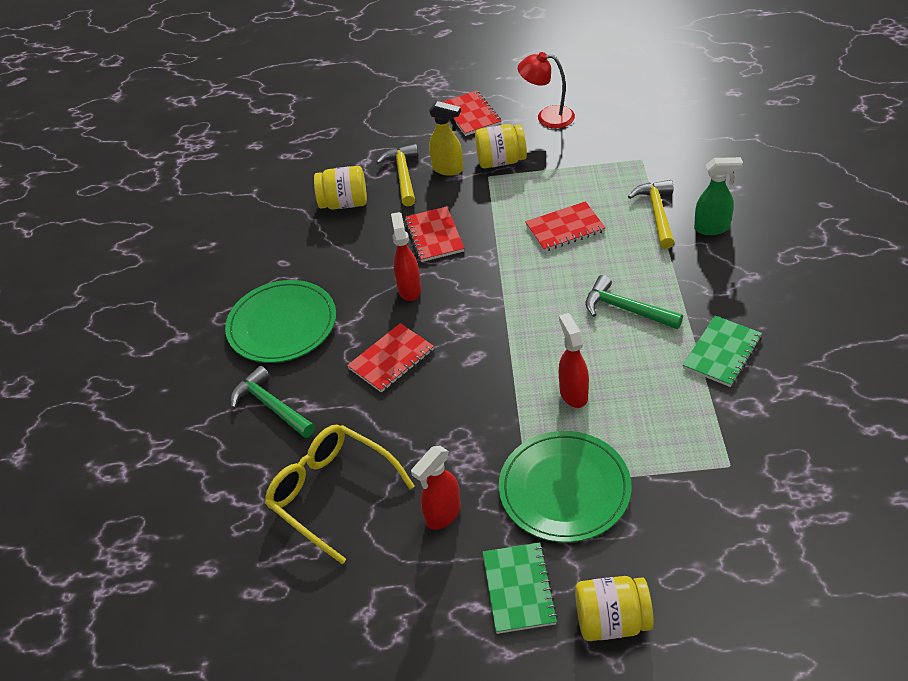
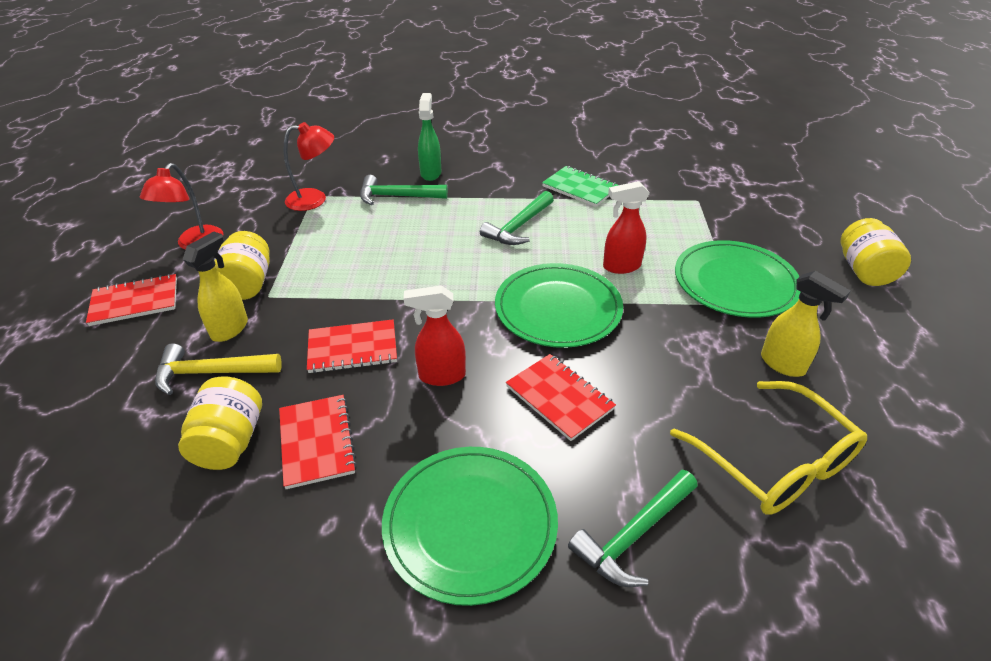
camera: 90 degrees left, 5 degrees down
(331, 493) = (775, 462): yellow glasses -> yellow glasses turned 75 degrees counterclockwise
(442, 515) = (783, 364): red spray bottle -> yellow spray bottle
(499, 350) = (558, 308): none -> green plate
(519, 589) = (853, 319): green notebook -> none
(565, 228) = (390, 250): red notebook -> red notebook (317, 442)
(635, 162) = (315, 199): none -> red lamp
(657, 213) = (397, 196): yellow hammer -> green hammer

